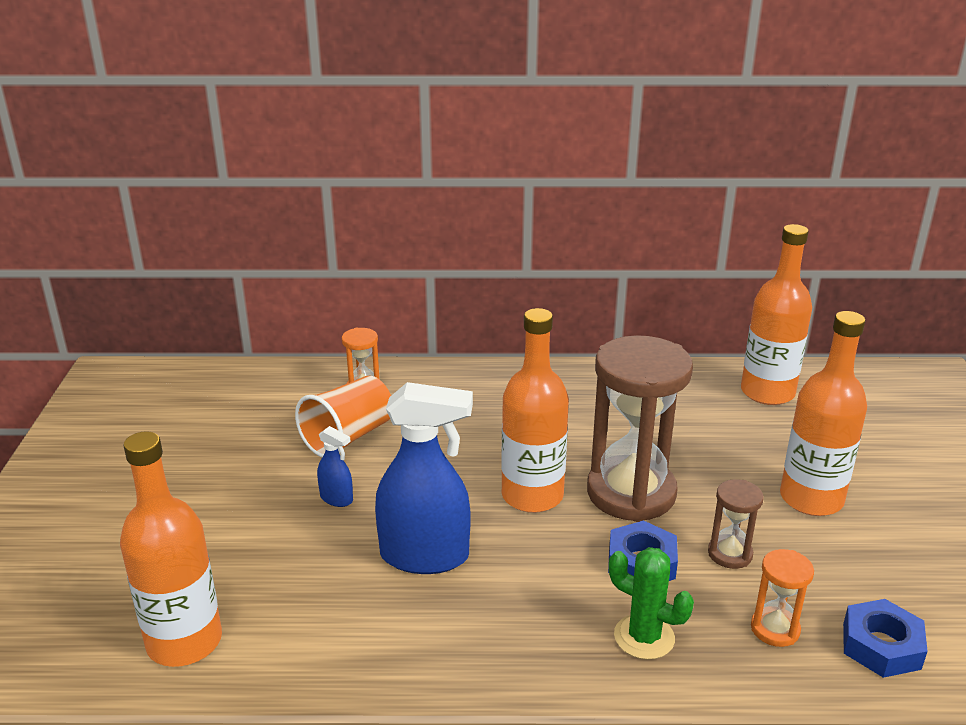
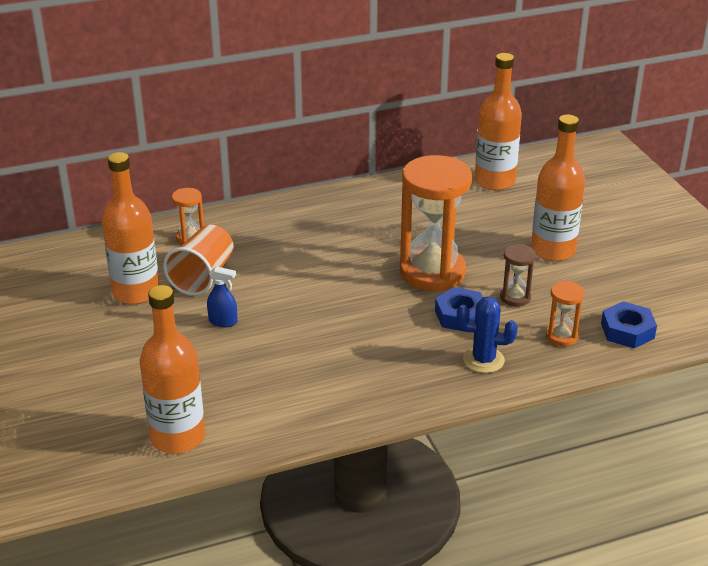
camera: 20 degrees left, 5 degrees up
(425, 556) = (312, 345): blue spray bottle -> none
(532, 495) = (364, 289): orange bottle -> orange bottle (136, 292)
(631, 493) = (432, 272): brown hourglass -> orange hourglass
(644, 637) = (483, 360): green cactus -> blue cactus

